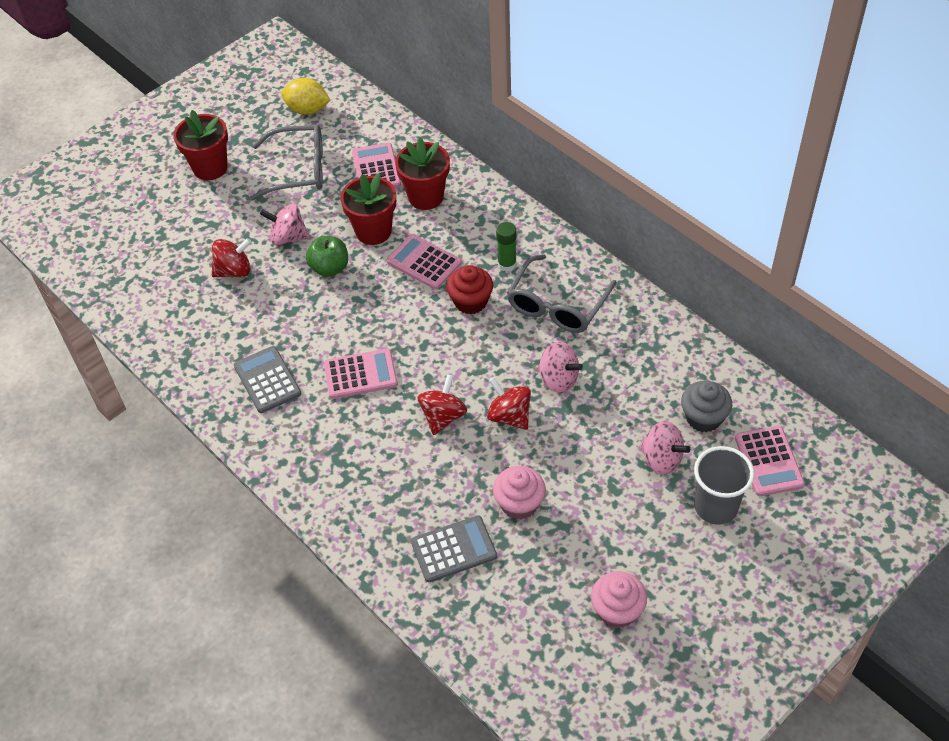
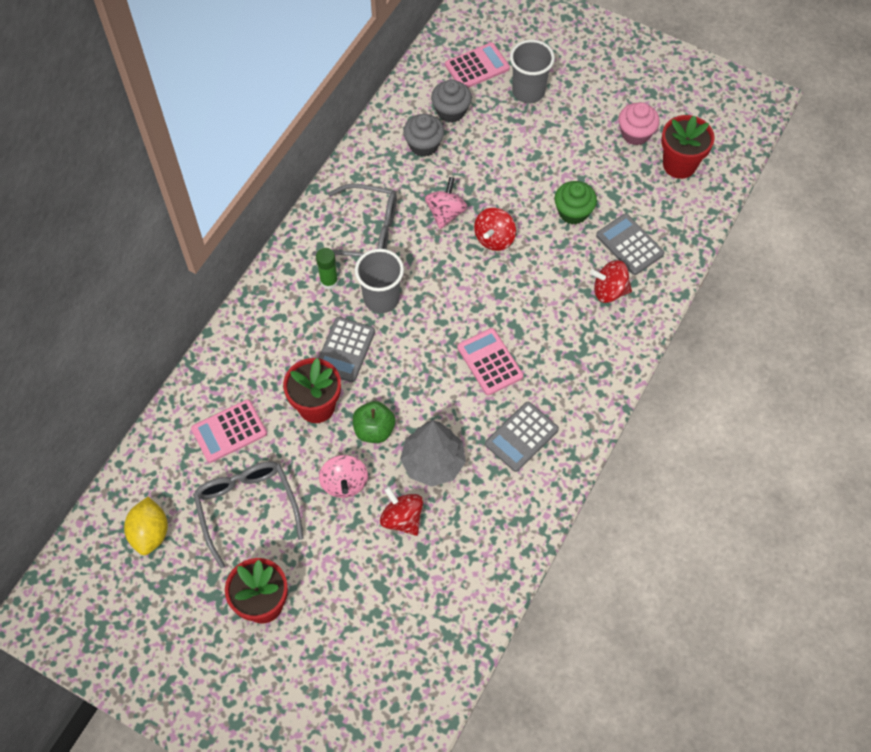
camera: 110 degrees left, 10 degrees up
(276, 304) = (433, 462): none -> grey tree
(424, 262) = (345, 350): pink calculator -> grey calculator
(426, 197) = (259, 373): red flower pot -> red flower pot (679, 165)
(443, 416) = (511, 286): red spinning top -> red spinning top (609, 291)
(470, 301) = (381, 298): red cupcake -> grey cup
(519, 503) = (573, 212): pink cupcake -> green cupcake
(659, 380) = (424, 145): none -> grey cupcake
(661, 459) = (499, 130): pink spinning top -> none

